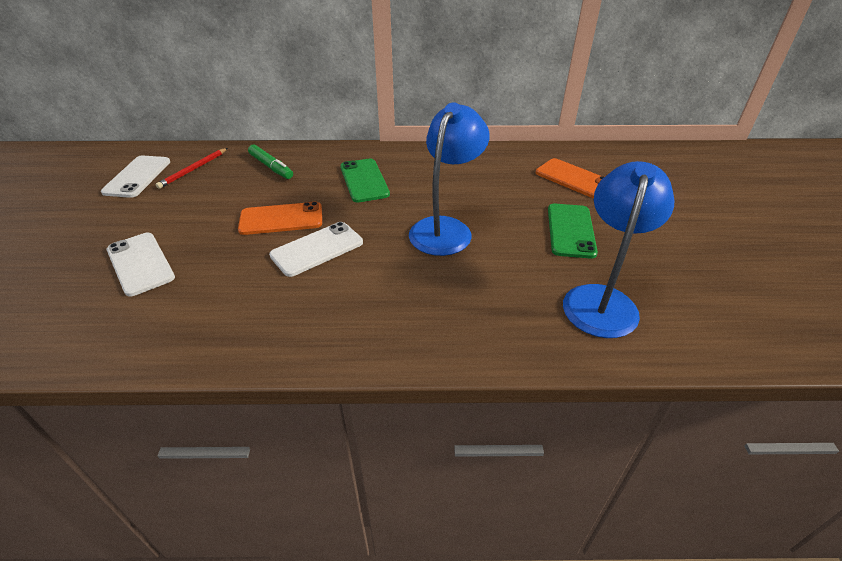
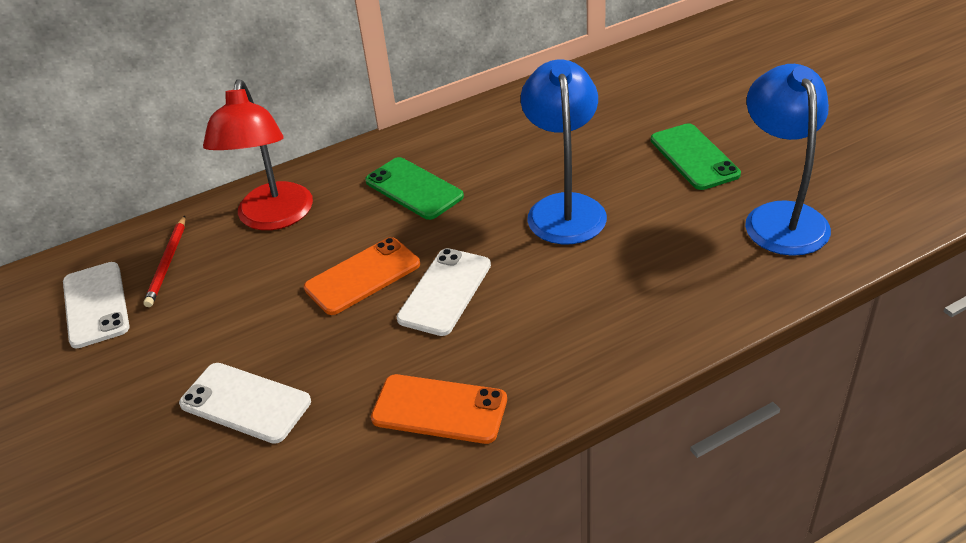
camera: 25 degrees left, 0 degrees up
(271, 167) = (273, 218): green marker -> red lamp
(574, 179) = (648, 95): orange phone -> orange phone (439, 409)

